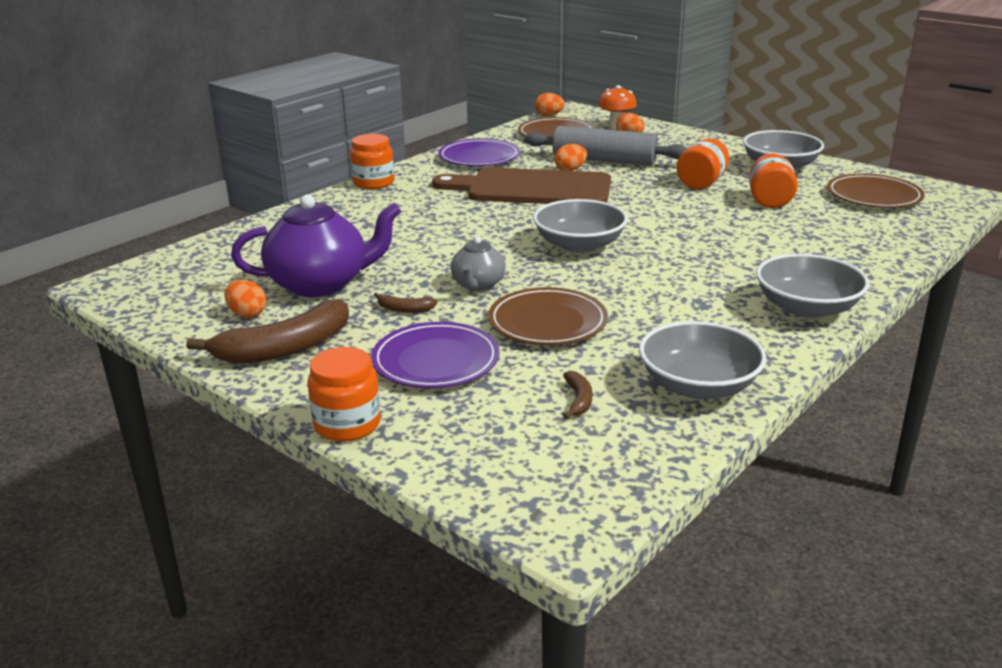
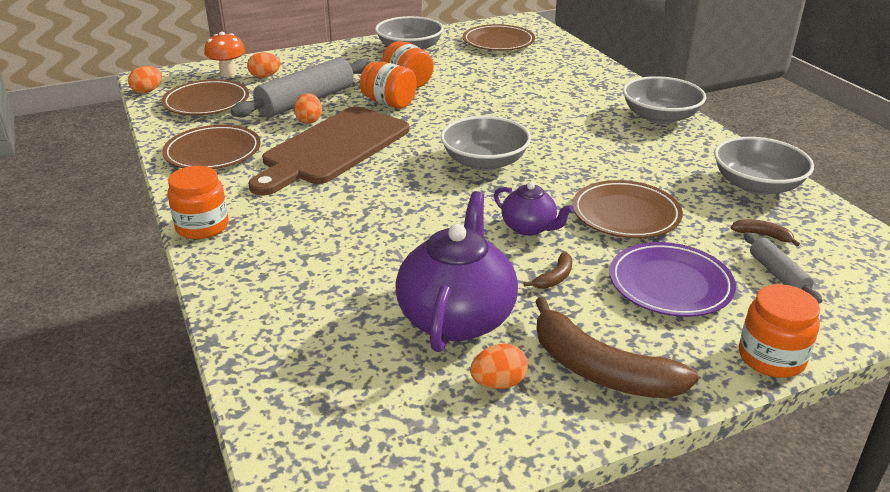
camera: 65 degrees left, 5 degrees up
(284, 348) = (599, 370): brown banana -> brown banana turned 135 degrees clockwise
(478, 285) = (529, 228): grey teapot -> purple teapot
(479, 157) = (213, 152): purple plate -> brown plate
(501, 416) = (778, 275): none -> grey rolling pin
(769, 200) = (470, 72): orange jar -> orange jar (389, 103)

